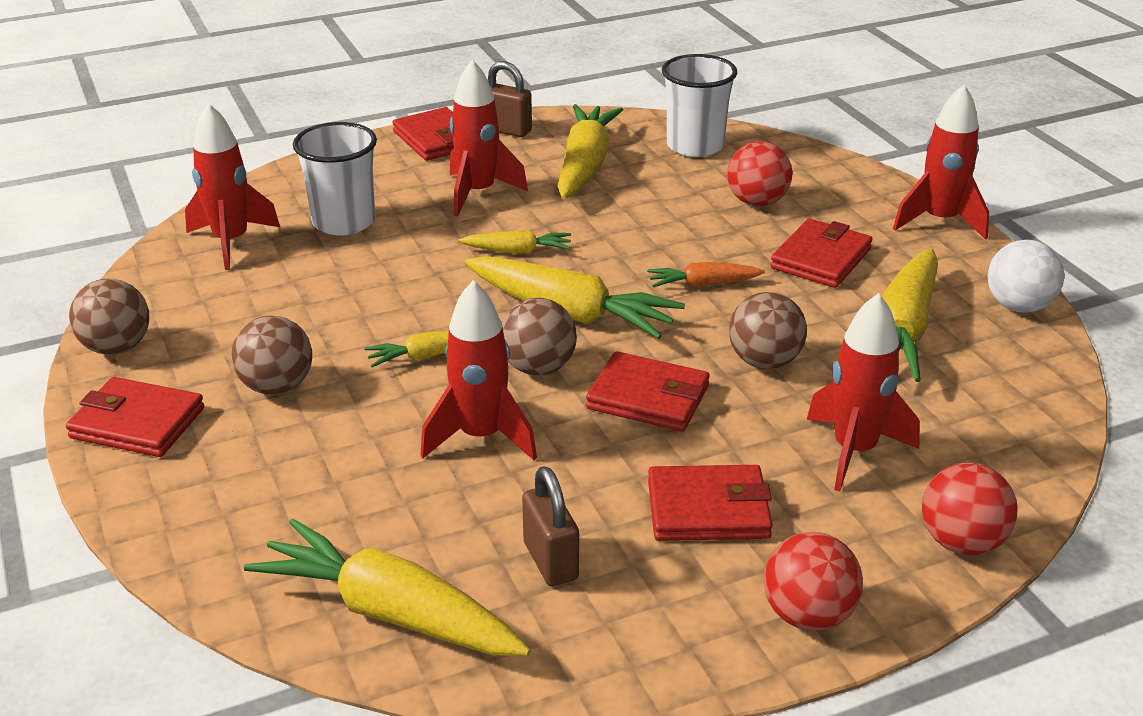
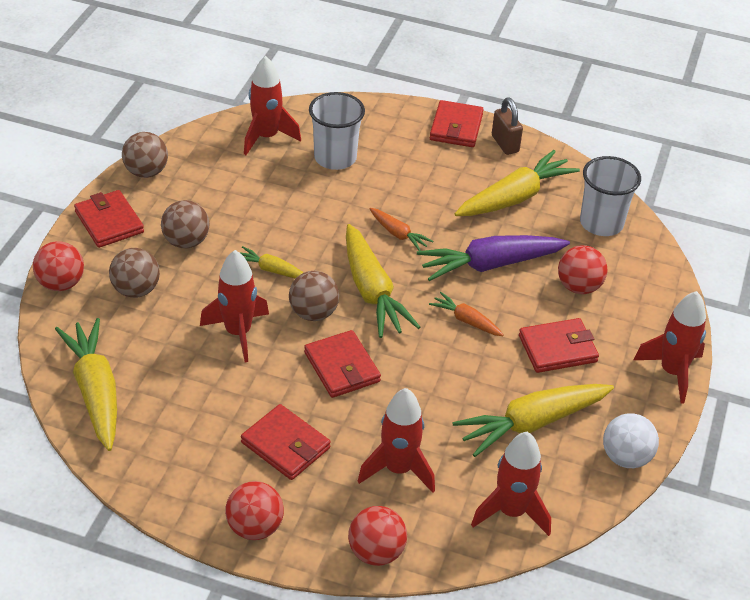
camera: 40 degrees right, 10 degrees up
(161, 526) = (61, 284): none -> red ball
(478, 193) = (428, 181): red rocket -> red rocket (511, 512)
(518, 251) = (398, 234): yellow carrot -> orange carrot
(550, 561) = (186, 417): brown padlock -> none
(650, 228) = (490, 264): none -> purple carrot
(764, 362) = (429, 389): brown ball -> brown ball (136, 290)

